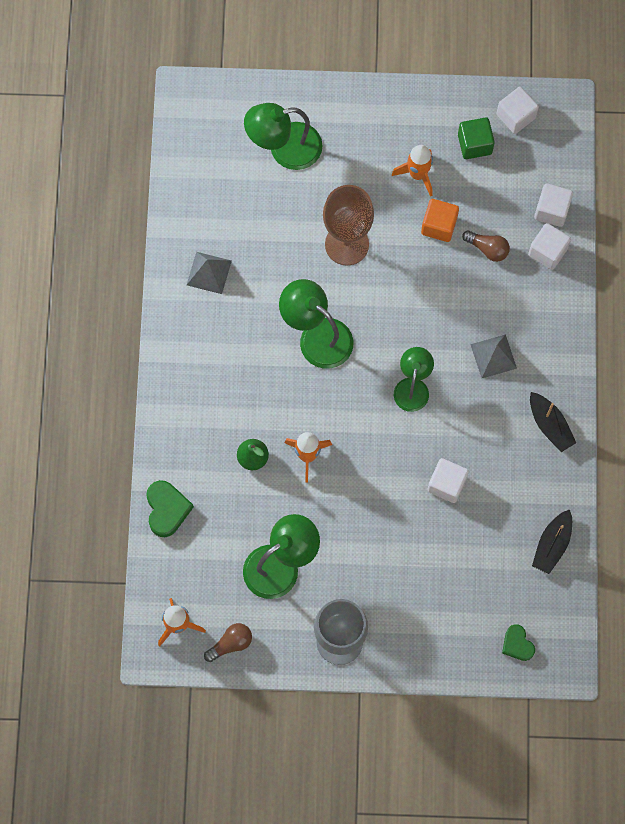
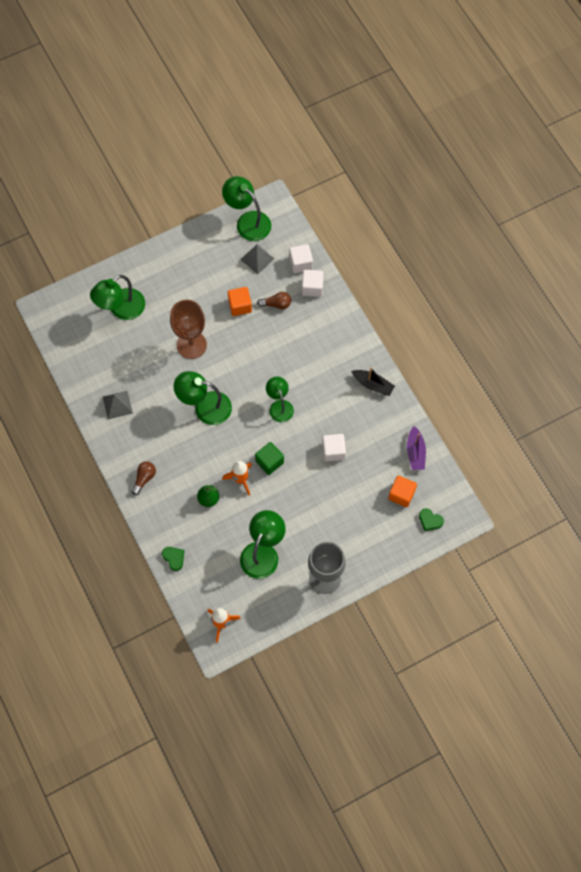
camera: 30 degrees left, 5 degrees down
(167, 509) = (174, 558): green heart -> green heart, size x0.67
(231, 644) = (260, 616): brown light bulb -> brown light bulb (144, 478)
(417, 174) = (210, 283): orange rocket -> none
(474, 144) = (233, 249): green cube -> green cube (269, 462)
(493, 356) = (316, 363): grey pyramid -> grey pyramid (257, 259)
(500, 590) = (401, 494): none -> orange cube
(515, 116) = (248, 221): white cube -> green lamp
(552, 545) = (415, 452): black boat -> purple boat

